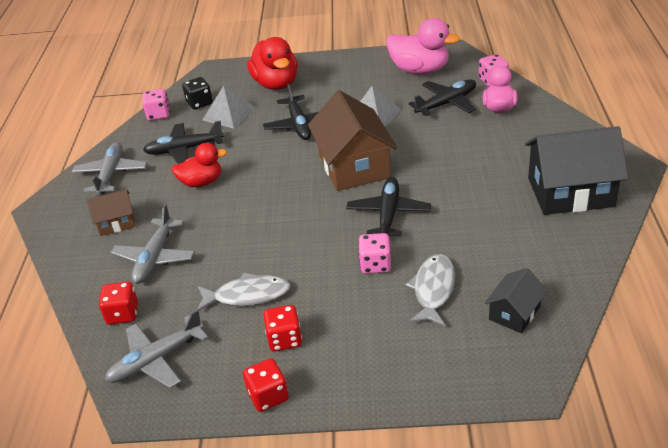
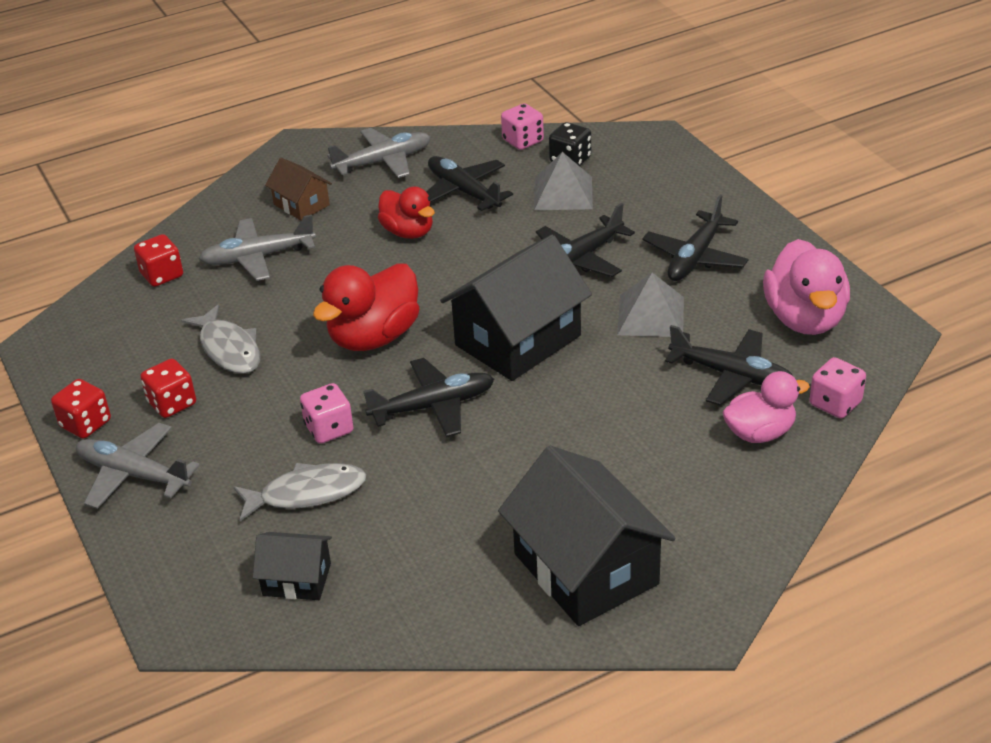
camera: 60 degrees right, 0 degrees up
(156, 360) = (107, 327): grey plane -> grey plane (134, 475)
(276, 84) = (662, 202): red duck -> red duck (374, 337)
(336, 87) = (695, 257): none -> black plane
(354, 166) = (518, 340): brown house -> black house

